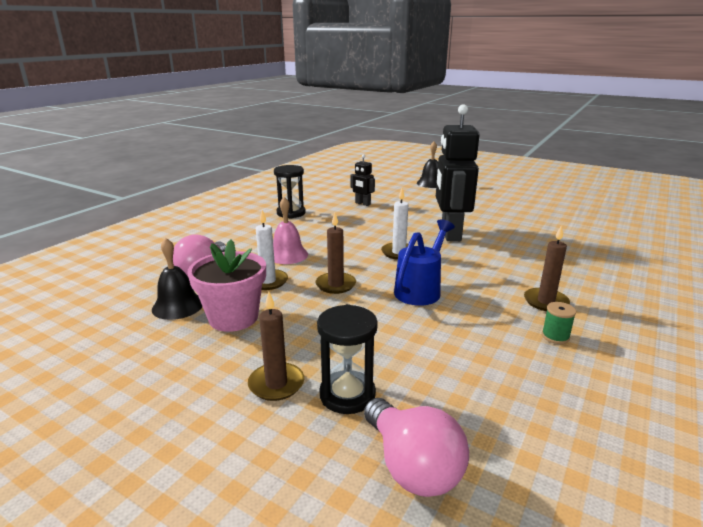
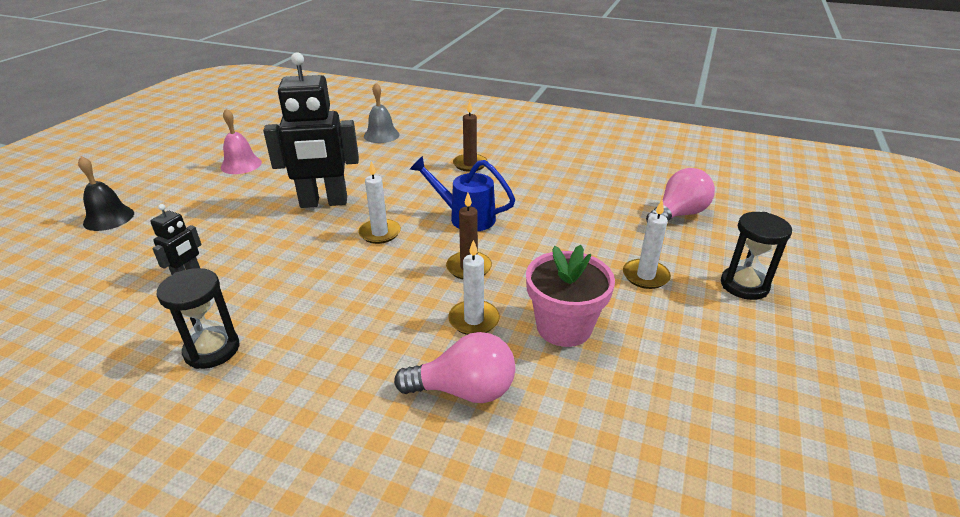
camera: 100 degrees left, 10 degrees up
(178, 306) = (559, 384): black bell -> none
(276, 384) = (645, 276): brown candle -> white candle
(287, 255) = (393, 319): pink bell -> pink bell (241, 165)
(347, 395) = (635, 242): black hourglass -> black hourglass (744, 285)
(555, 336) = (519, 165): green spool -> none
(604, 256) = (381, 135): none -> grey bell

